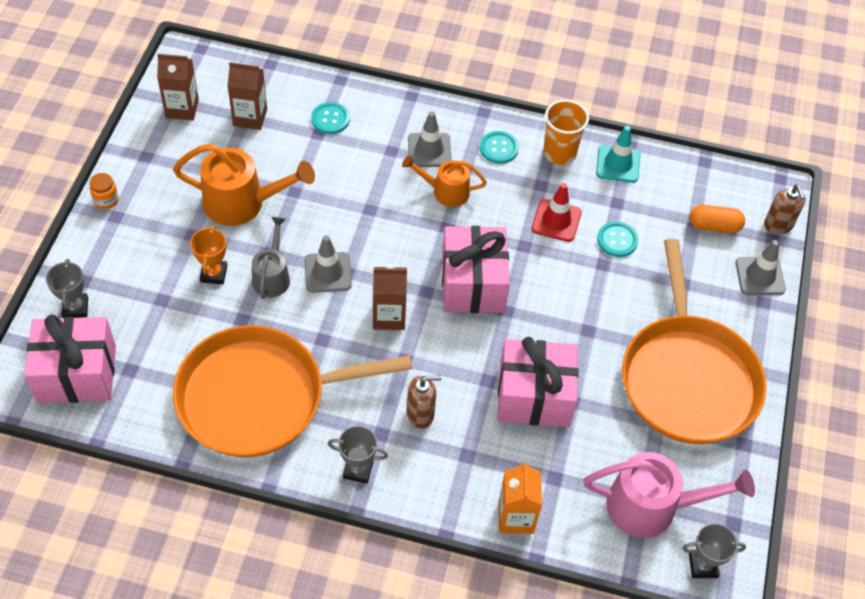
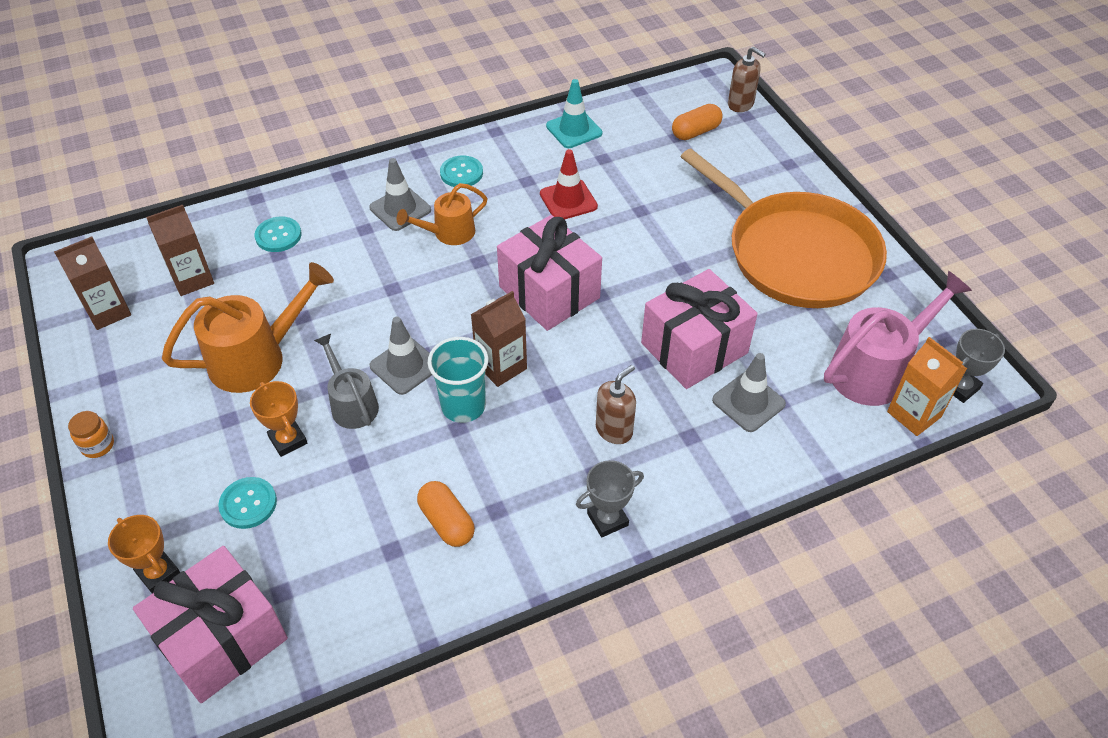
camera: 35 degrees left, 5 degrees down
(75, 308) = (158, 573): grey trophy -> orange trophy
(259, 397) = (447, 522): orange pan -> orange capsule
(339, 327) = (463, 406): none -> turquoise cup
(516, 517) = (783, 458): orange carton -> orange carton (914, 414)
(559, 153) = (517, 148): orange cup -> none
(617, 240) = (633, 186): turquoise button -> turquoise button (248, 504)
(760, 276) = (767, 147): grey traffic cone -> grey traffic cone (748, 402)

